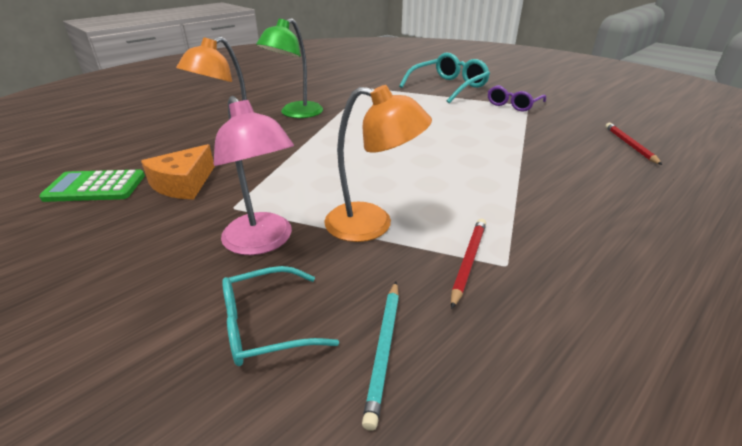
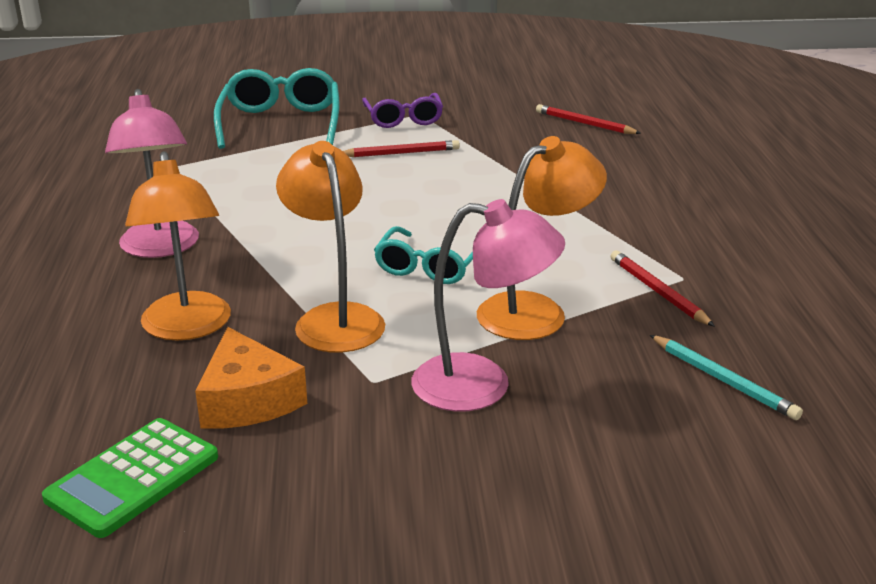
camera: 50 degrees left, 5 degrees down
(265, 326) = (628, 428): turquoise glasses -> turquoise glasses (429, 267)
(284, 172) = (334, 318): none -> orange lamp
(295, 113) = (160, 248): green lamp -> pink lamp
(477, 118) = (401, 153): none -> red pencil

